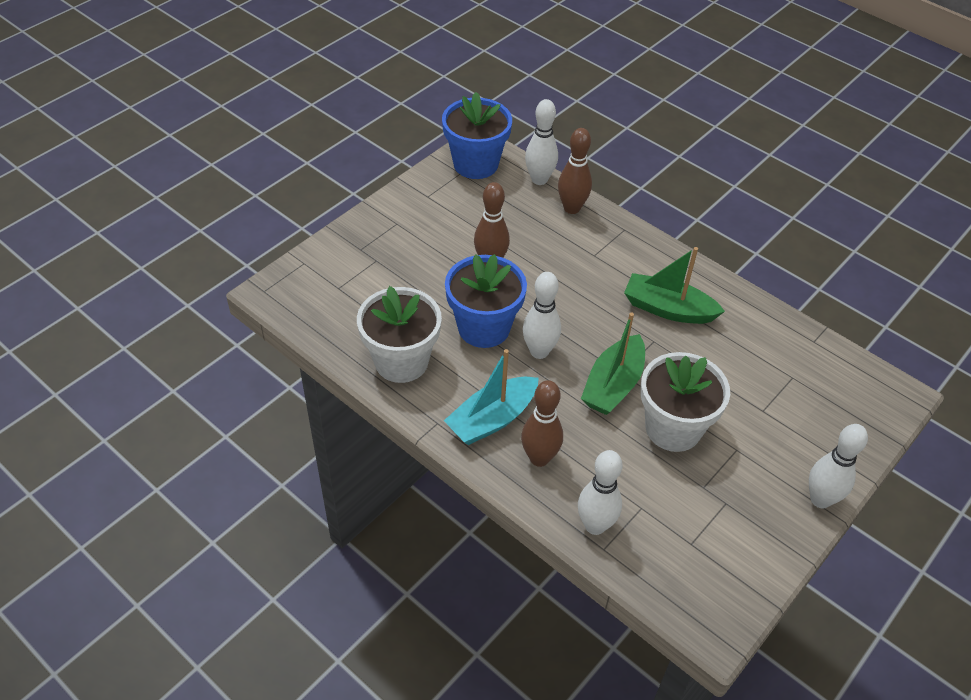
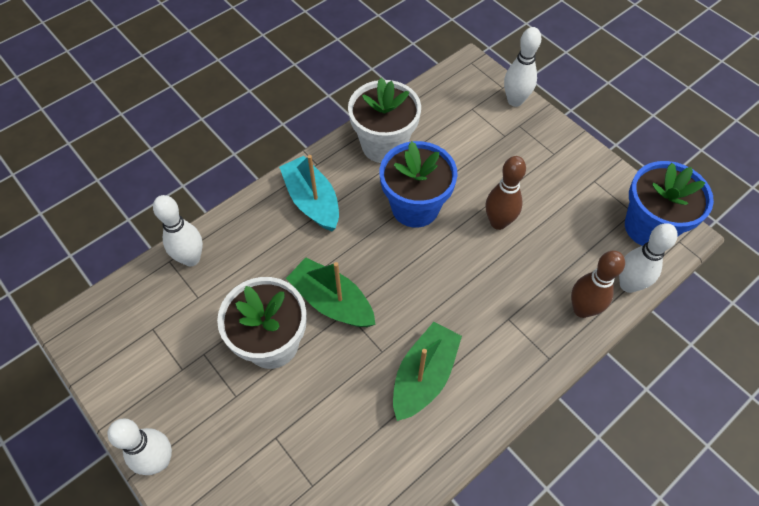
camera: 100 degrees right, 10 degrees up
(539, 351) = (381, 247): white bowling pin -> white bowling pin (515, 101)
(539, 458) = (265, 229): brown bowling pin -> none

